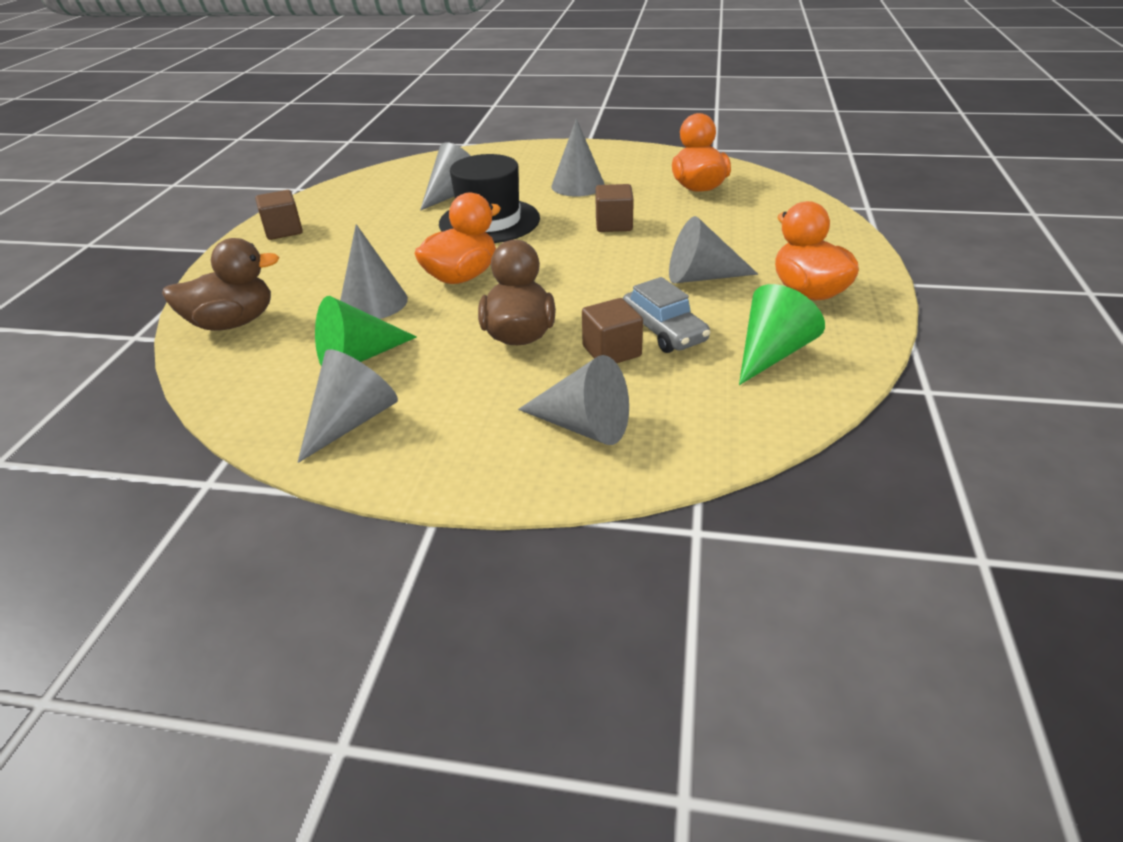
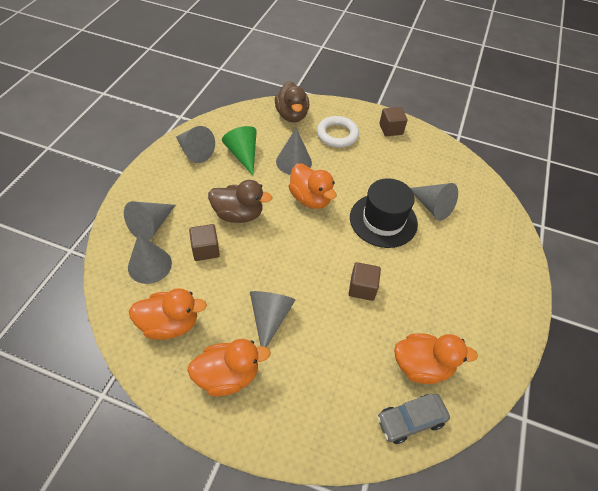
camera: 95 degrees right, 15 degrees up
(296, 272) = (337, 134): none -> white ring
(578, 185) = (438, 281): grey cone -> grey cone (150, 265)
(664, 331) = (215, 278): grey car -> grey car (410, 420)
(772, 353) = (170, 324): green cone -> orange duck

